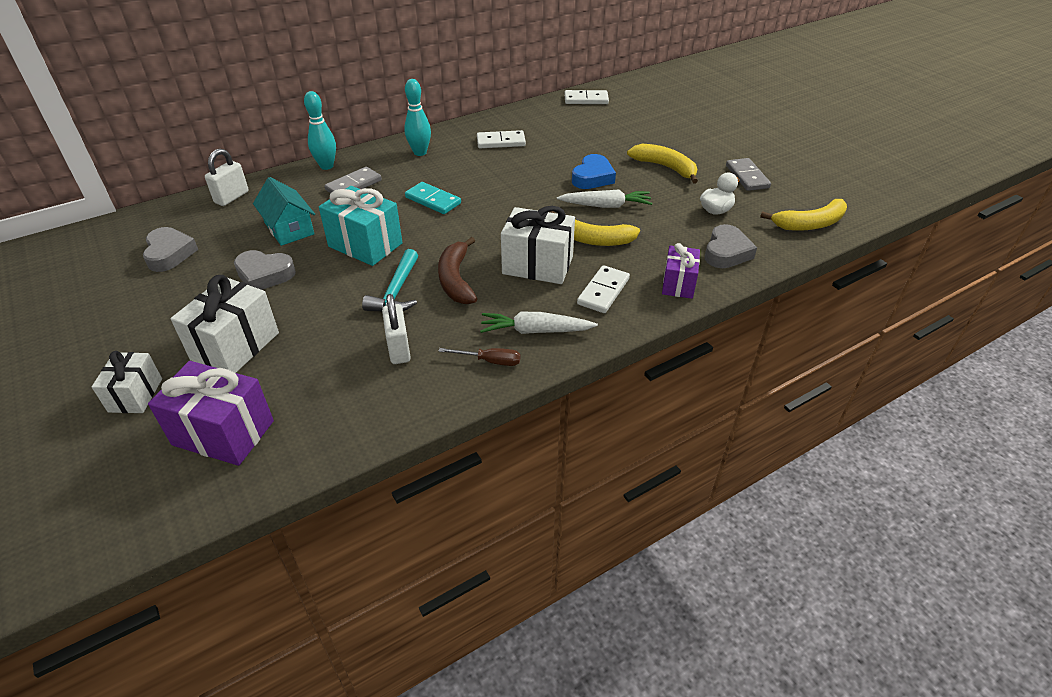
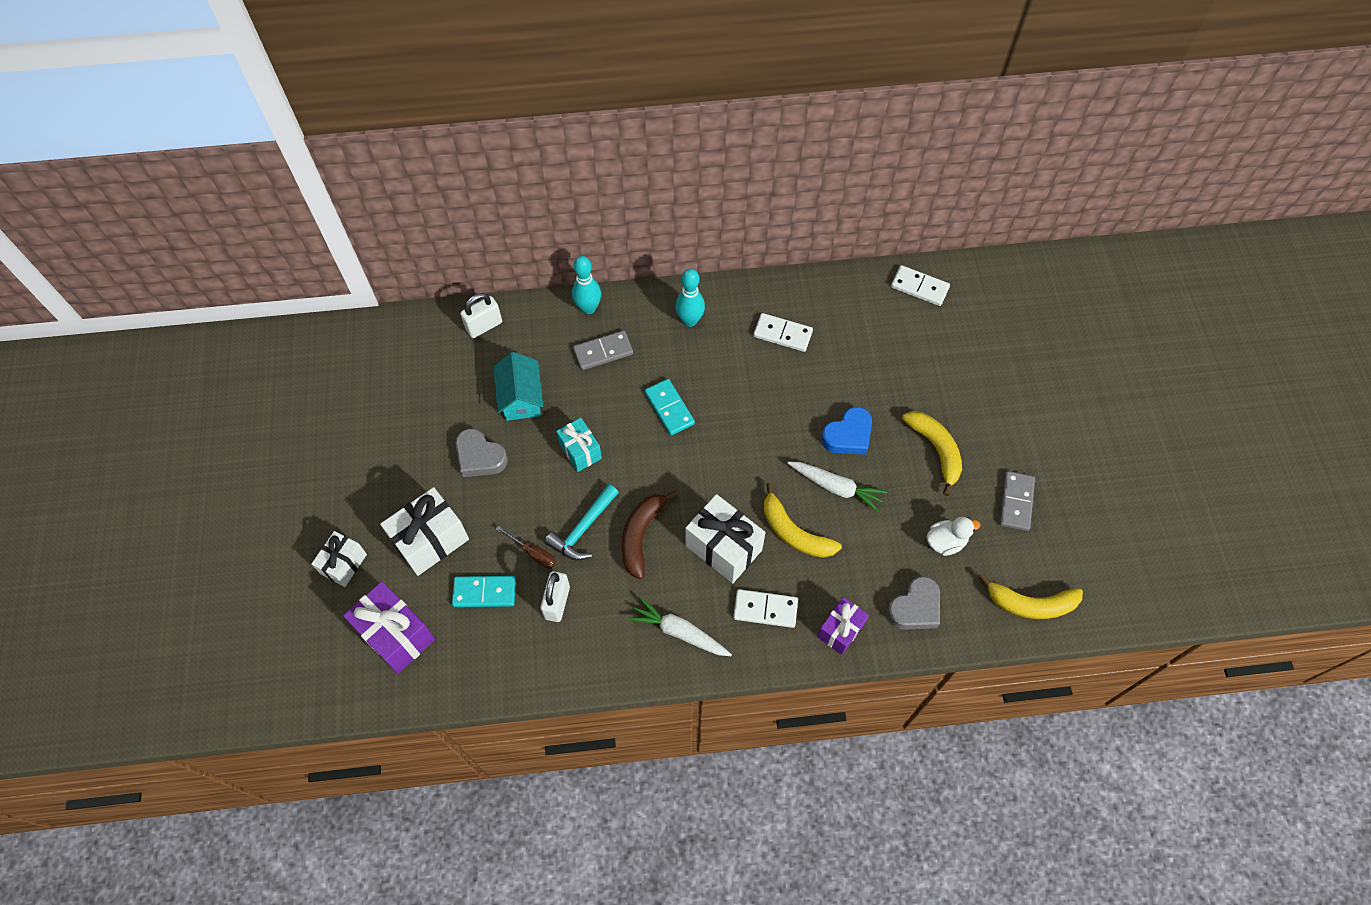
camera: 25 degrees right, 20 degrees up
(169, 254) = (409, 392): grey heart -> none
(315, 366) = (484, 592): none -> turquoise domino
(365, 245) = (580, 451): turquoise gift -> turquoise gift, size x0.62
(490, 361) = (624, 650): brown screwdriver -> brown screwdriver (533, 553)
(603, 291) = (765, 609): white domino -> white domino turned 45 degrees clockwise

